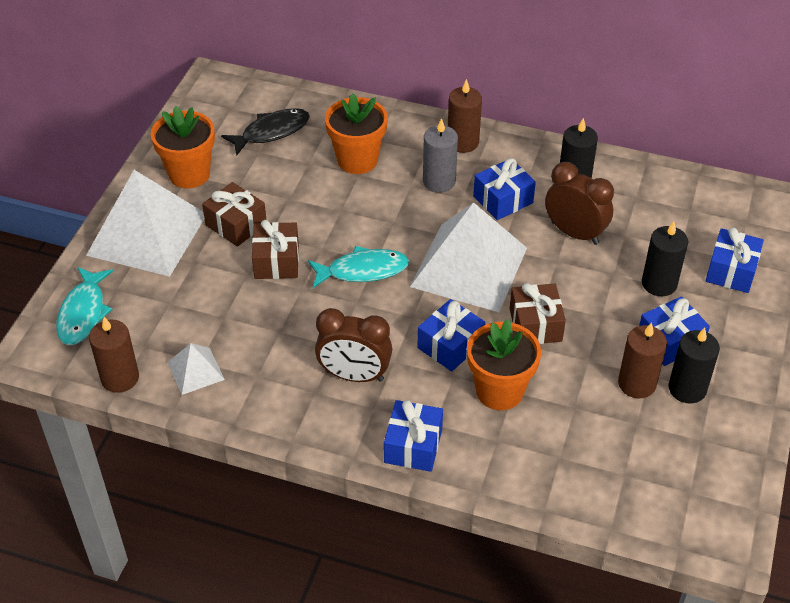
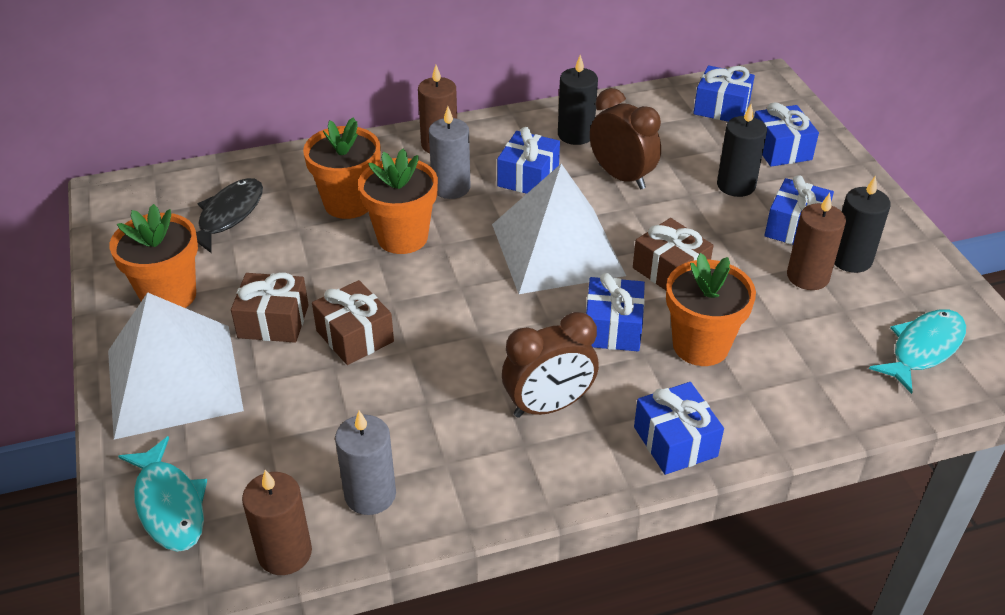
camera: 35 degrees left, 5 degrees down
(195, 370) = (370, 494): white pyramid -> grey candle
(363, 270) = (456, 302): turquoise fish -> turquoise fish (923, 349)
(370, 204) = (402, 237): none -> orange flower pot
(575, 233) = (622, 177): brown clock -> brown clock turned 45 degrees clockwise
(719, 212) = (721, 108): none -> blue gift

